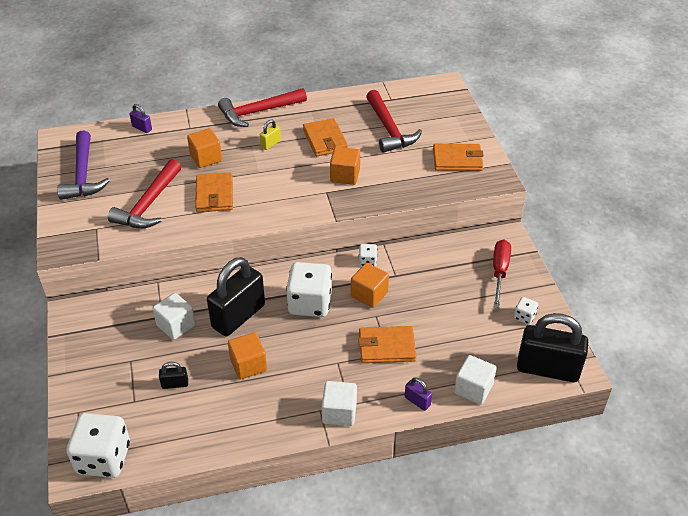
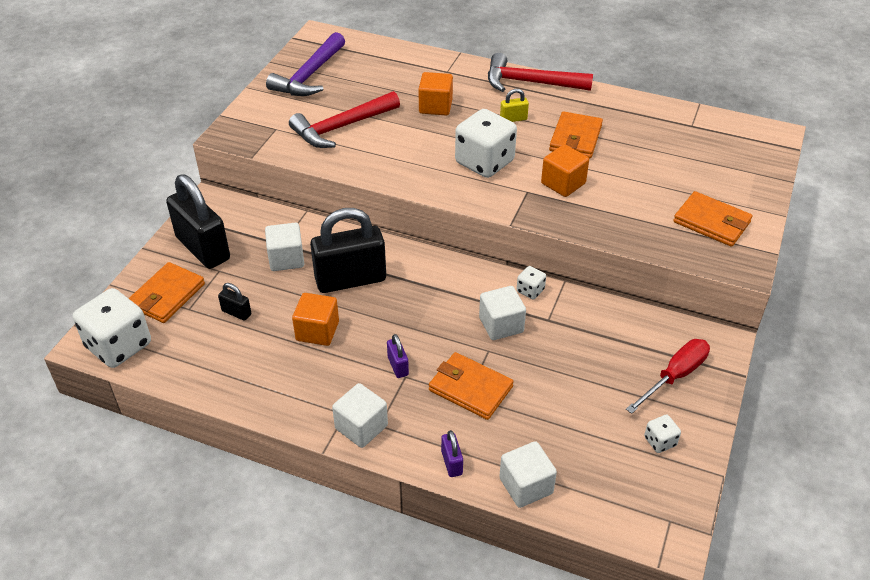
camera: 35 degrees right, 0 degrees up
(142, 128) = (401, 54): purple padlock -> purple padlock (398, 366)
(214, 195) = (410, 145): orange wallet -> orange wallet (167, 295)
(310, 303) = (431, 303): white dice -> white dice (484, 162)
(369, 294) = (501, 325): orange cube -> white cube
(389, 129) = (659, 156): red hammer -> none
(547, 369) = (635, 515): black padlock -> black padlock (203, 248)

